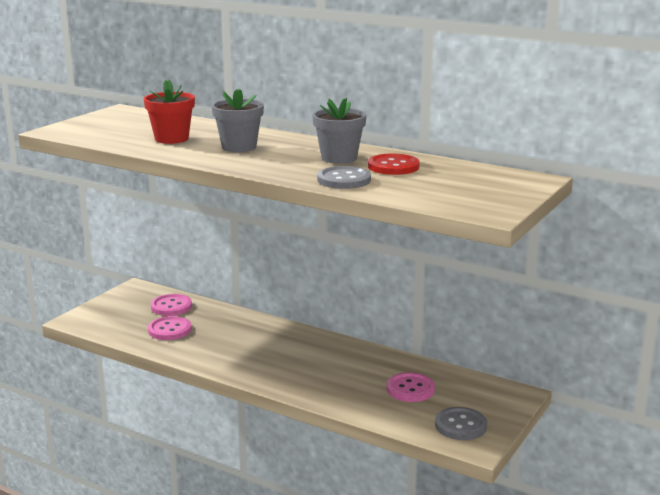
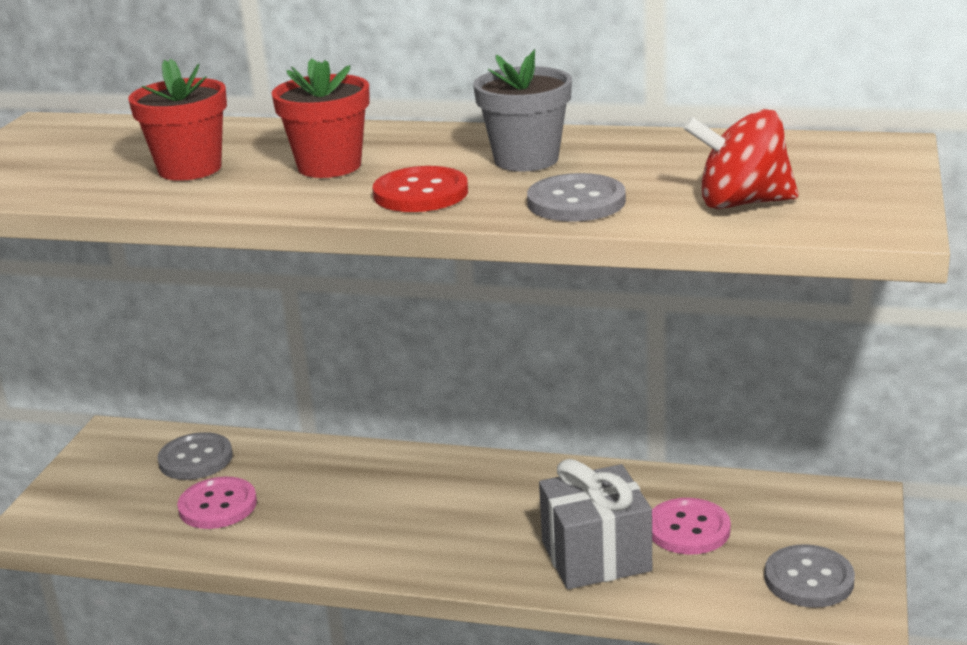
camera: 15 degrees left, 5 degrees up
(171, 306) = (195, 459): pink button -> grey button
(239, 147) = (329, 166): grey flower pot -> red flower pot
(350, 391) = (596, 556): none -> grey gift
(393, 166) = (634, 161): red button -> red button (420, 193)
(427, 193) = (741, 203): none -> red spinning top

